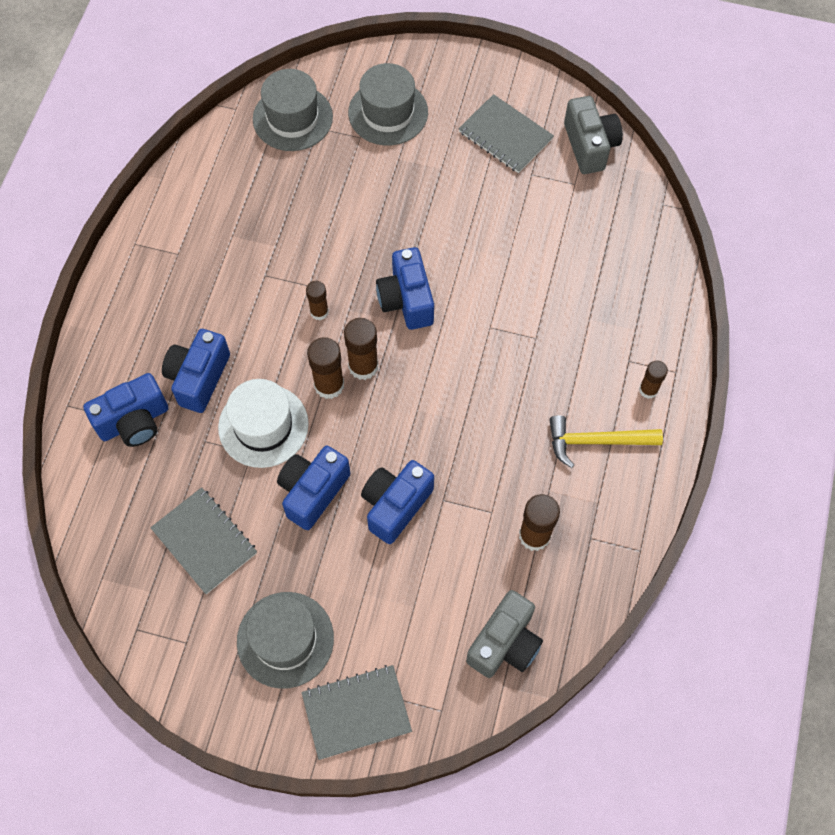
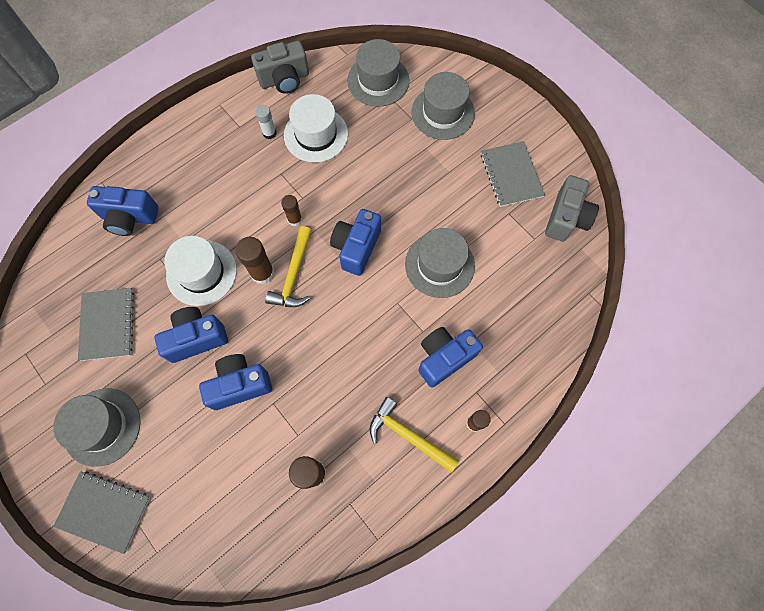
camera: 35 degrees right, 5 degrees up
(198, 378) = (188, 215): blue camera -> blue camera (444, 358)
(218, 241) = (269, 133): none -> white glue stick
(270, 213) = (316, 134): none -> white hat
(363, 366) = (294, 275): brown glue stick -> yellow hammer
(503, 265) = (439, 265): none -> grey hat
(505, 643) = (233, 536): grey camera -> grey camera (284, 79)

